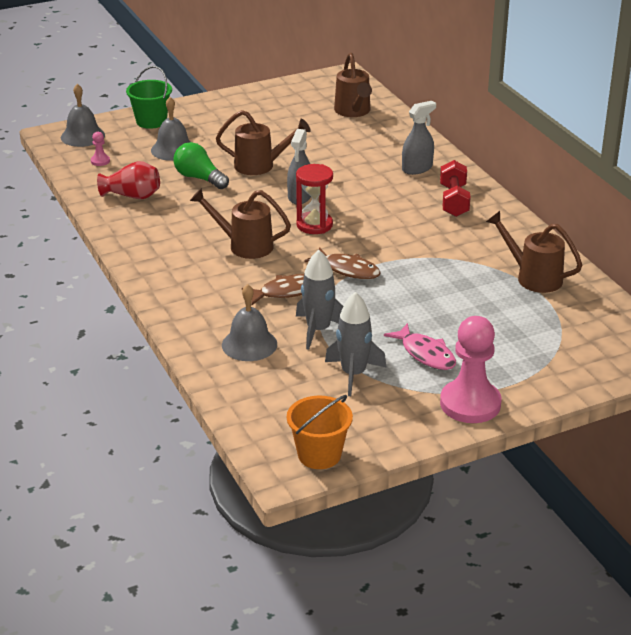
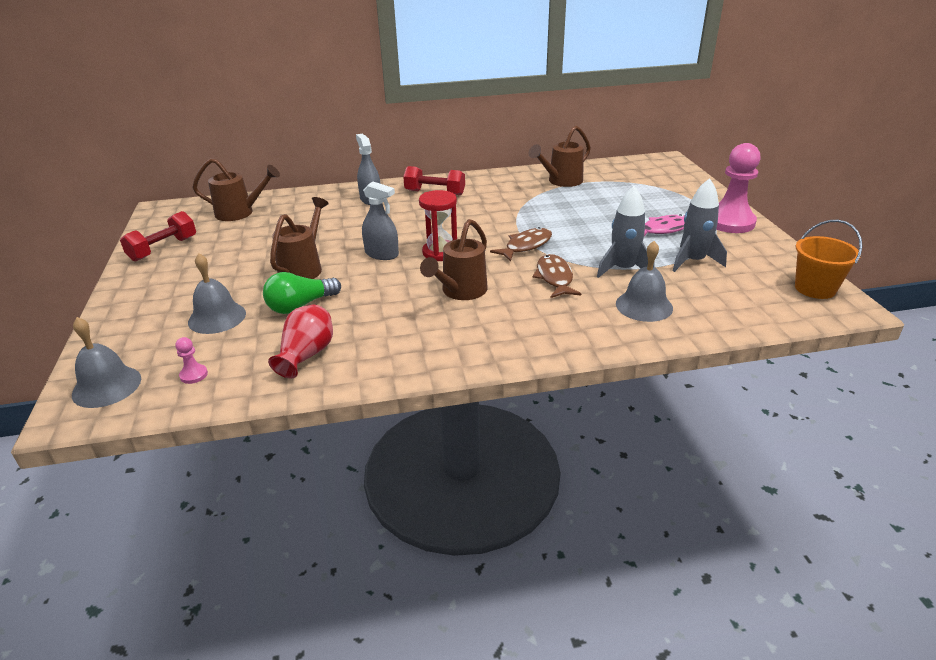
camera: 75 degrees left, 0 degrees up
(151, 121) = (128, 327): green bucket -> none
(271, 98) = (163, 249): none -> red dumbbell

